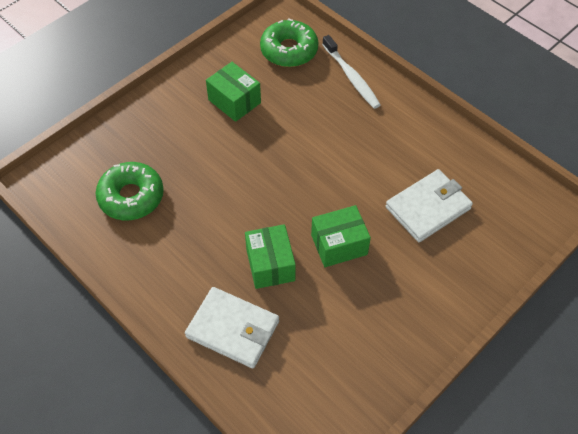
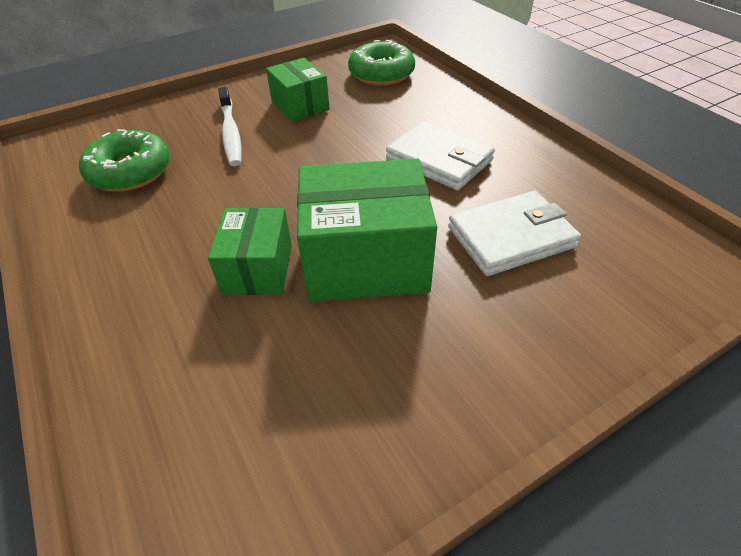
camera: 15 degrees right, 10 degrees down
(233, 329) = (159, 342): white wallet -> white wallet (439, 160)
(339, 244) = (366, 260): green box -> green box, size x1.68
(351, 77) = (445, 100): white toothbrush -> white toothbrush (231, 133)

